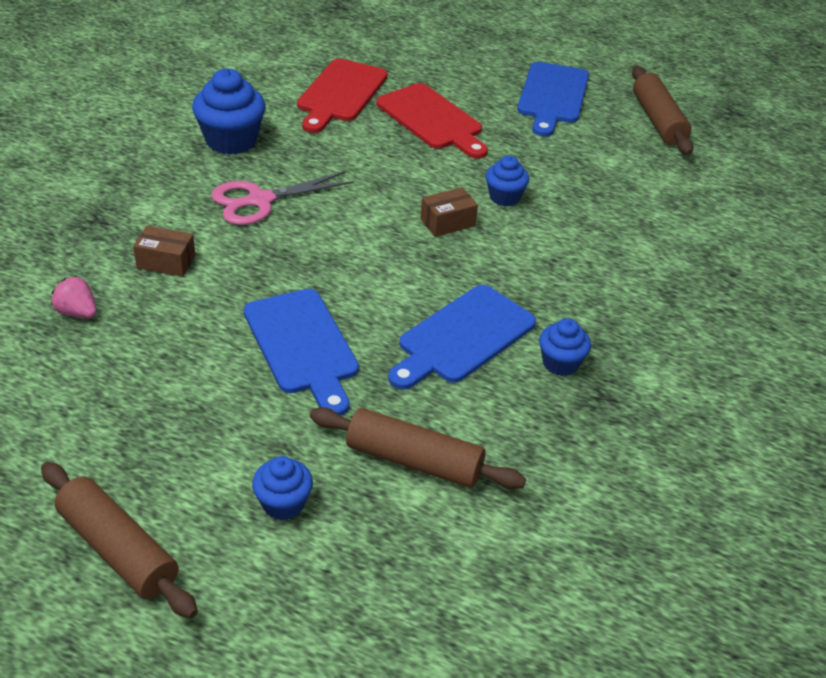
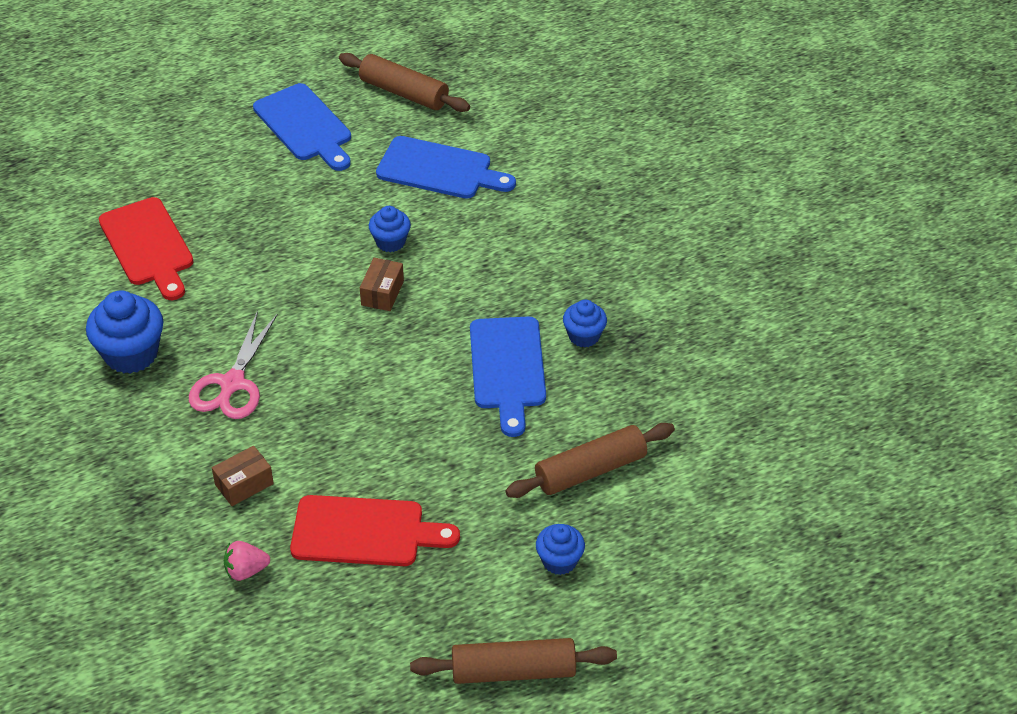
camera: 45 degrees left, 5 degrees up
(303, 346) = (424, 460): blue cutting board -> blue cutting board (439, 169)
(432, 120) = (250, 215): red cutting board -> red cutting board (364, 532)

